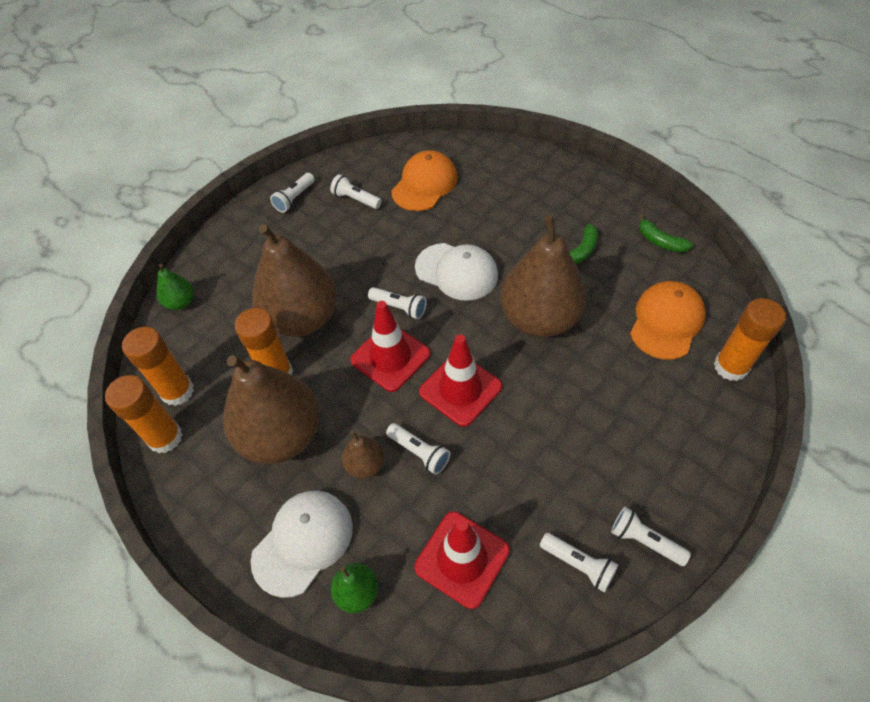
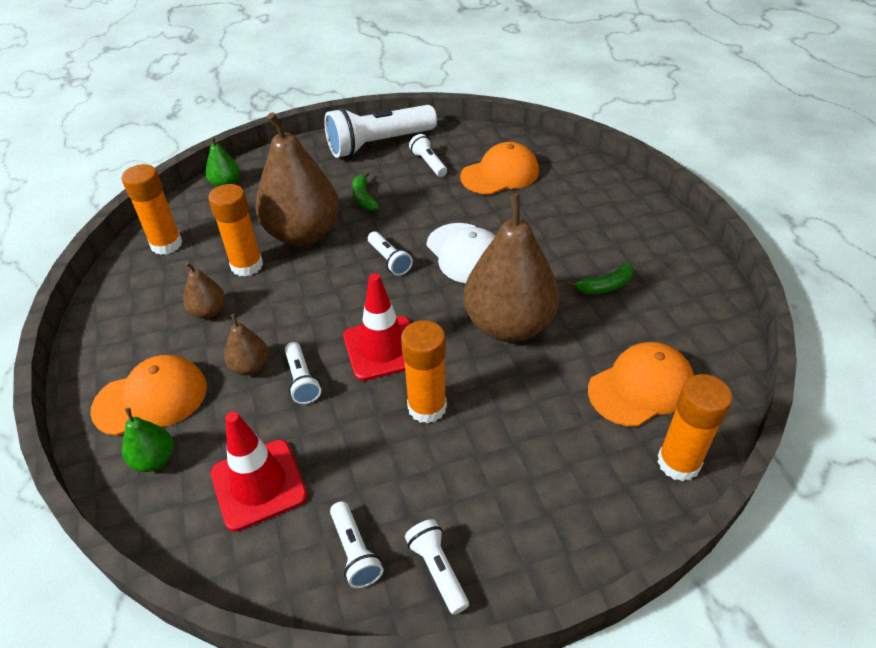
camera: 30 degrees right, 10 degrees down
(165, 437) = (129, 272): orange glue stick -> orange glue stick (427, 407)
(281, 435) = (209, 312): brown pear -> brown pear, size x0.45
(294, 198) = (379, 144): white flashlight -> white flashlight, size x2.16
(303, 542) = (151, 398): white cap -> orange cap
(390, 357) = (346, 295): red traffic cone -> none
(660, 241) = (699, 312): green banana -> green banana (363, 198)

